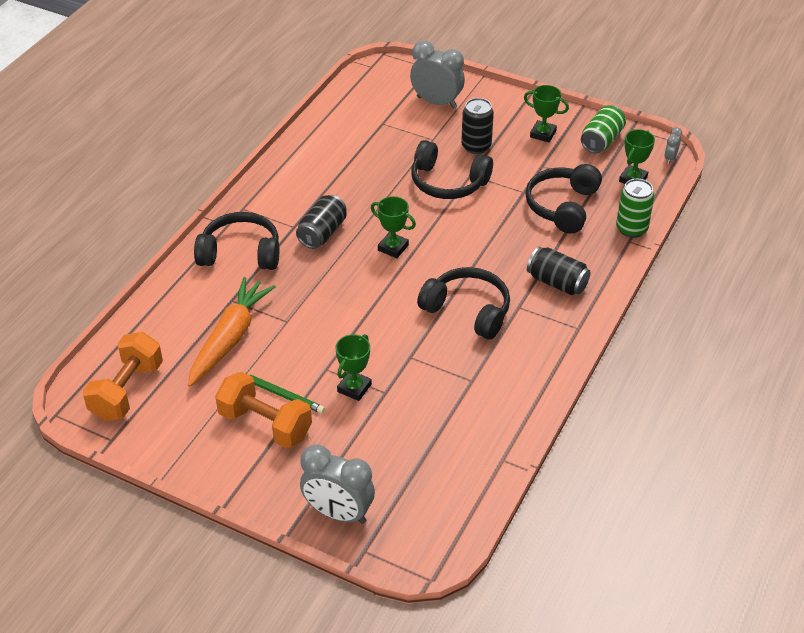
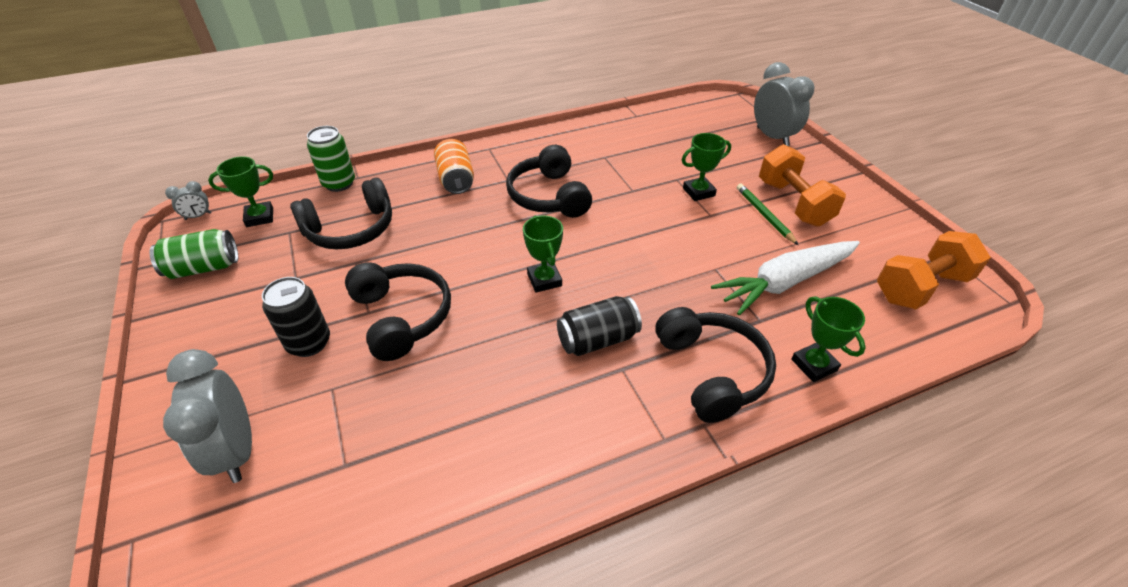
camera: 140 degrees left, 0 degrees up
(230, 338) = (785, 282): orange carrot -> white carrot
(241, 253) = (712, 371): black headphones -> black headphones turned 150 degrees counterclockwise
(543, 134) = (229, 312): green trophy -> green trophy (814, 365)
(557, 283) = (456, 179): black can -> orange can

